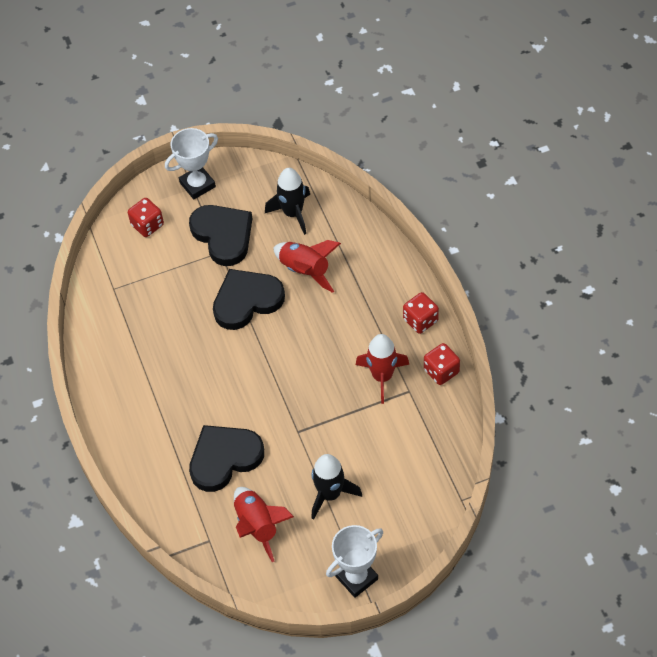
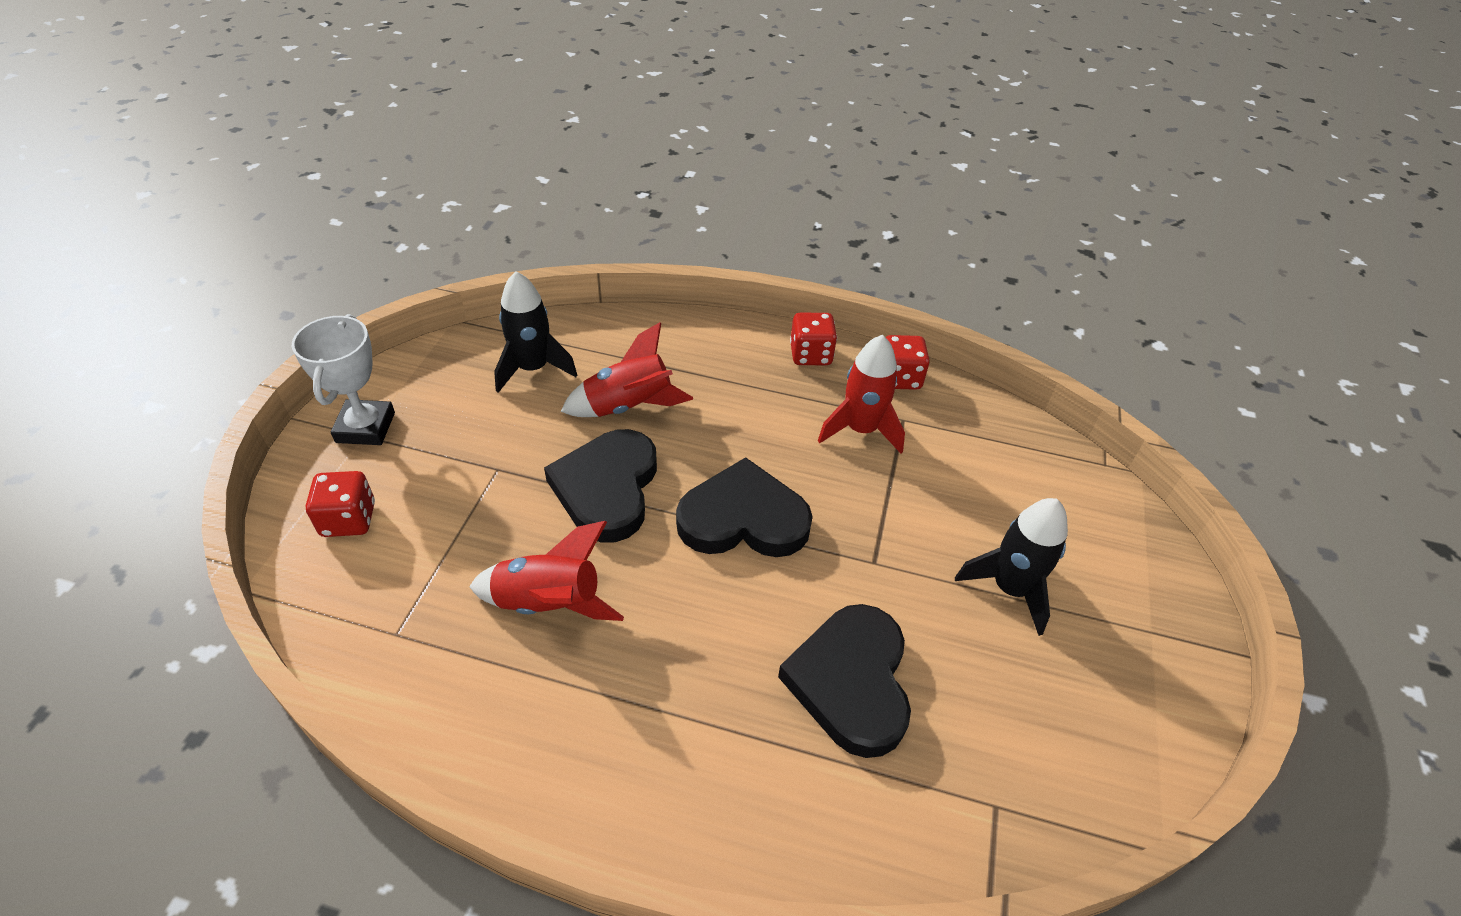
camera: 60 degrees left, 10 degrees down
(223, 235) = (477, 450): black heart -> black heart (743, 518)
(258, 525) = (1009, 714): red rocket -> red rocket (549, 603)
(356, 577) = (1177, 643): white trophy -> none

